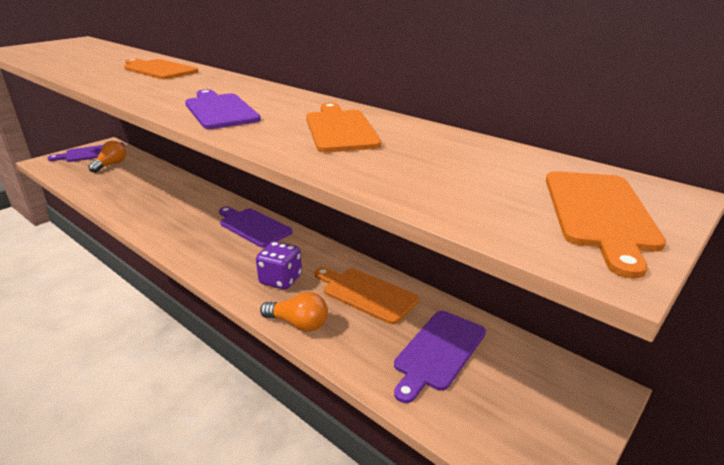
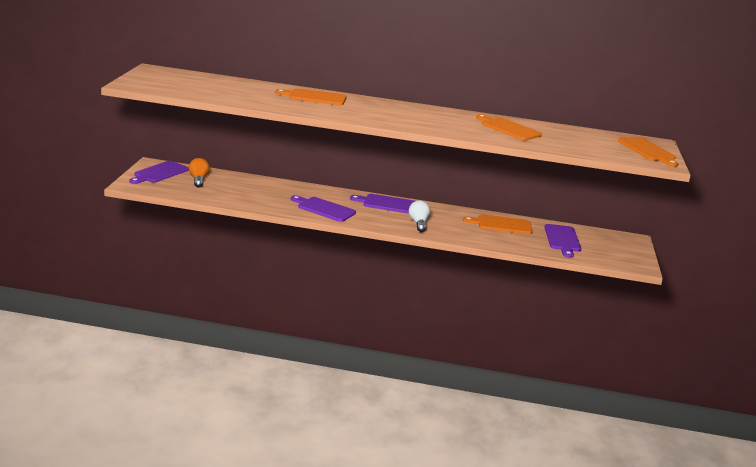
camera: 35 degrees left, 5 degrees down
(220, 110) = (431, 124): purple cutting board -> purple cutting board (324, 209)
(245, 264) = (418, 223): none -> white light bulb
(280, 279) = (450, 226): purple dice -> none
(298, 324) = (489, 242): orange light bulb -> none

